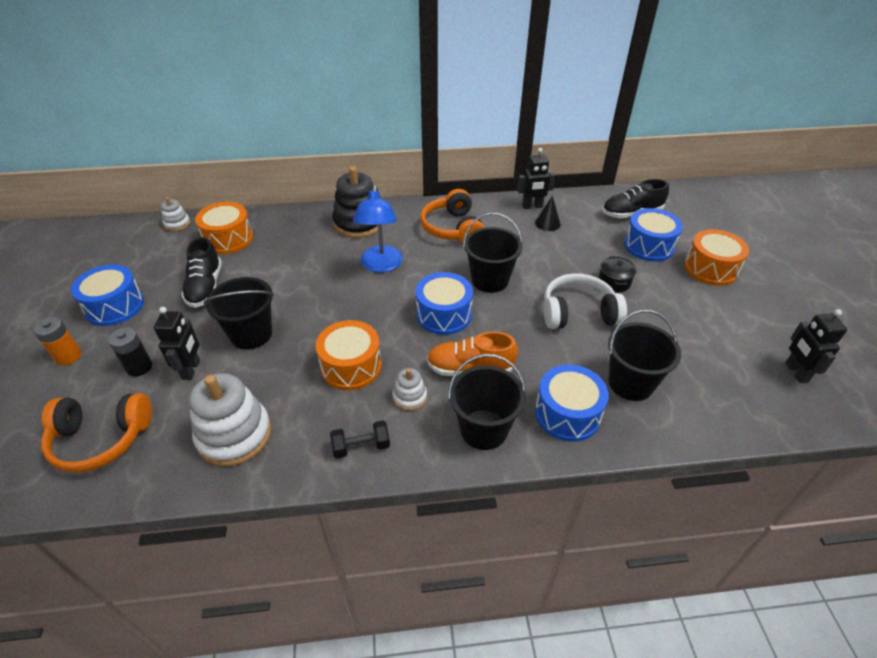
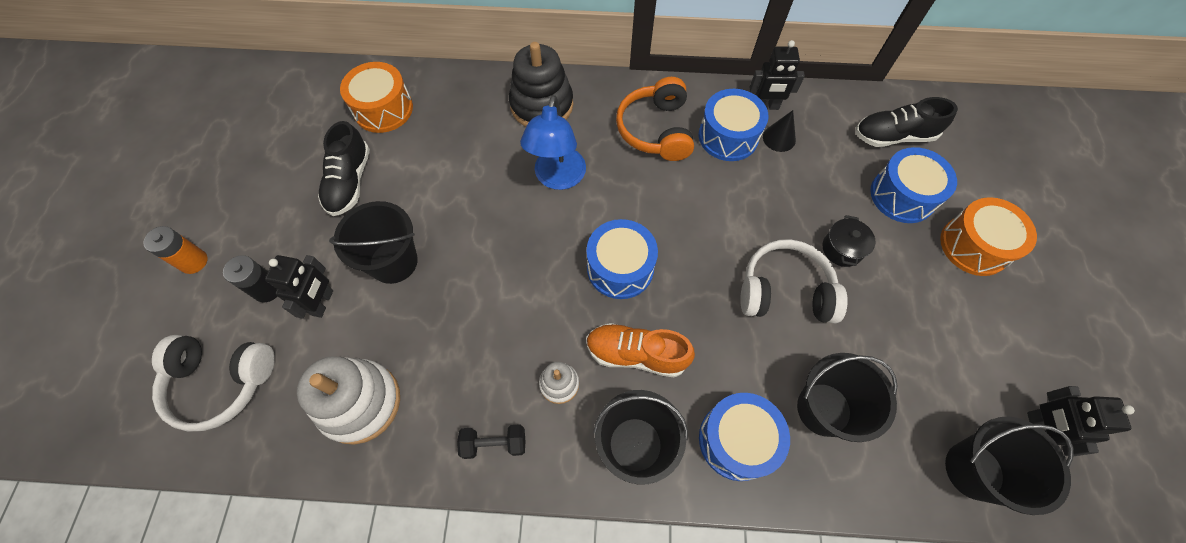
camera: 10 degrees right, 20 degrees up
(101, 439) = (221, 382): orange headphones -> white headphones
(115, 306) = (247, 196): blue drum -> blue drum (728, 136)
(177, 224) = (326, 76): white stacking toy -> none
(351, 366) = (500, 328): orange drum -> none
(490, 280) = (686, 222): black bucket -> black bucket (973, 470)

